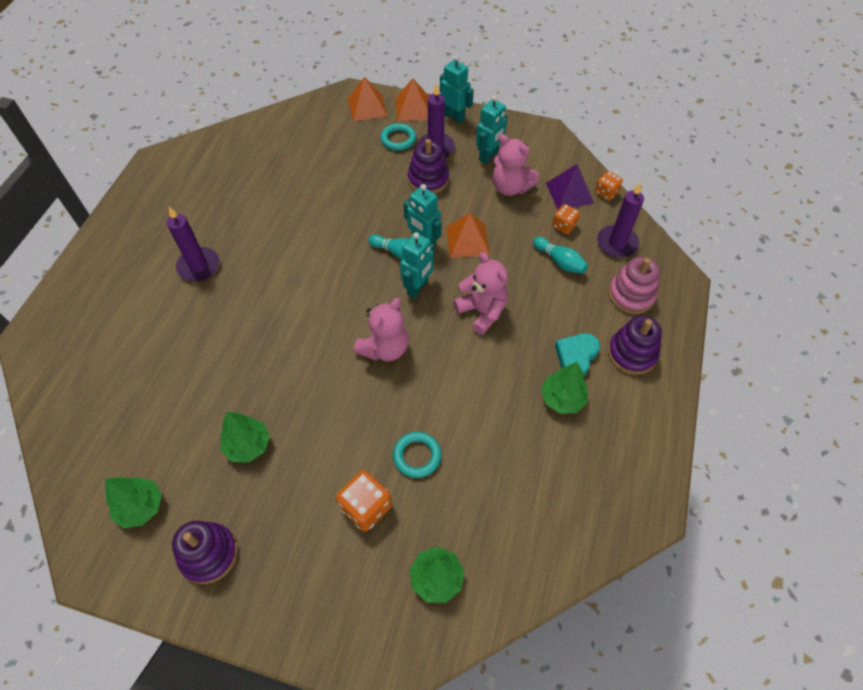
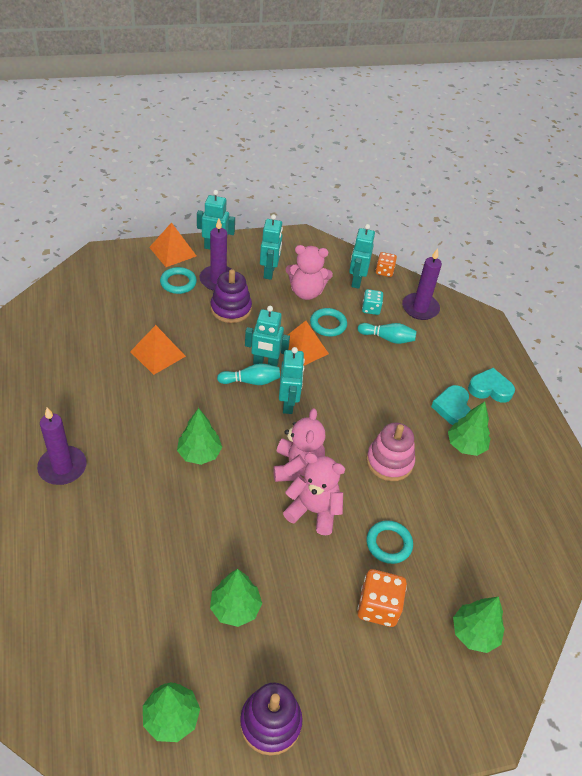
camera: 35 degrees left, 10 degrees down
(310, 300) = (199, 453): none -> green tree
(367, 107) = (127, 263): orange pyramid -> orange pyramid (158, 354)
(482, 311) = (356, 402): pink teddy bear -> pink teddy bear (313, 511)
(509, 226) = (328, 324): none -> turquoise ring
(564, 226) = (371, 309): orange dice -> turquoise dice
(569, 193) = (356, 281): purple pyramid -> turquoise robot
(631, 295) = (458, 344): pink stacking toy -> pink stacking toy (389, 461)
(632, 353) = (490, 389): purple stacking toy -> turquoise heart

